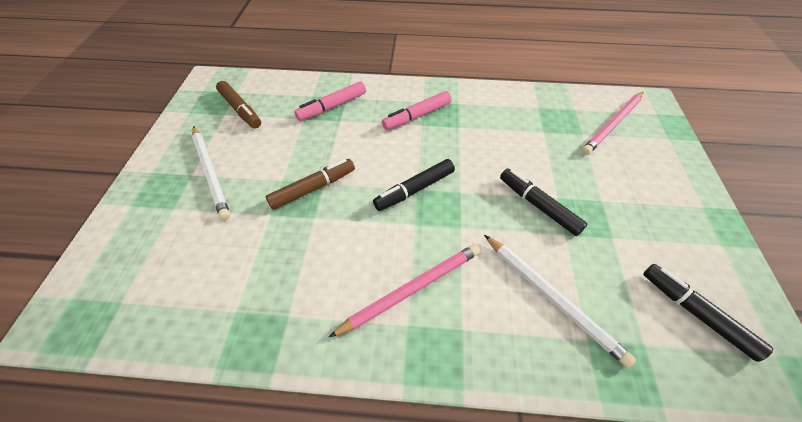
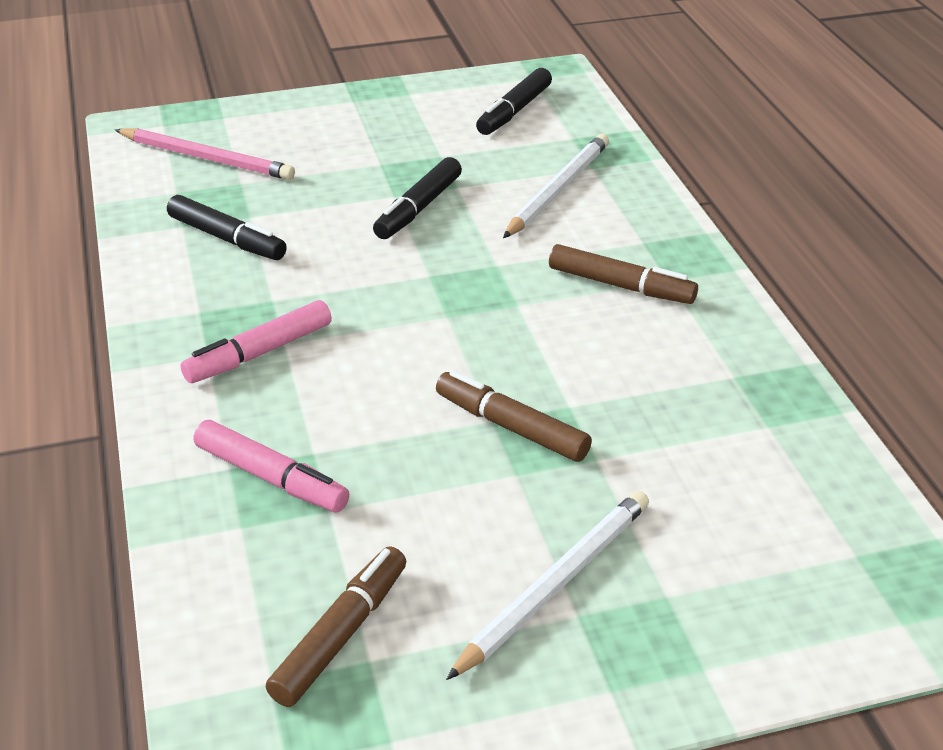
camera: 110 degrees left, 15 degrees down
(411, 289) = (621, 286): pink pencil -> brown marker
(414, 189) = (450, 318): black marker -> black marker (227, 239)
(417, 116) = (259, 353): pink marker -> pink marker turned 105 degrees clockwise

